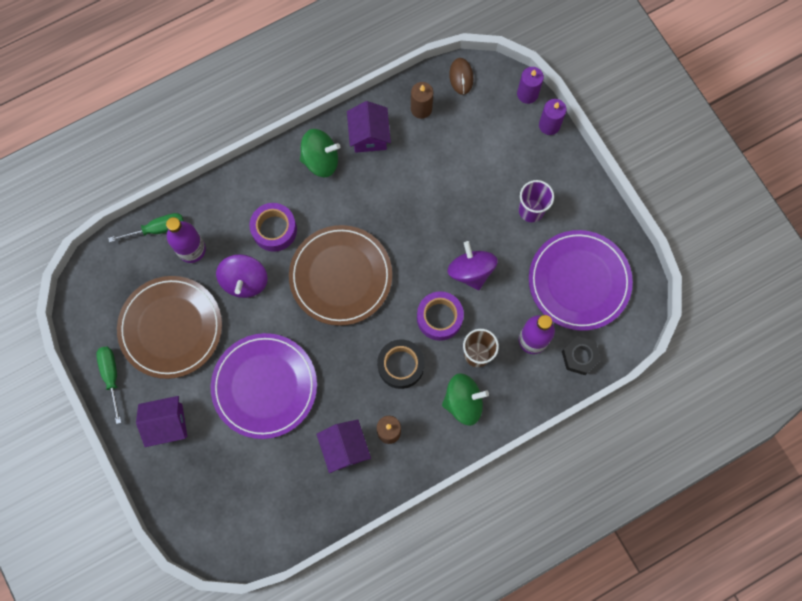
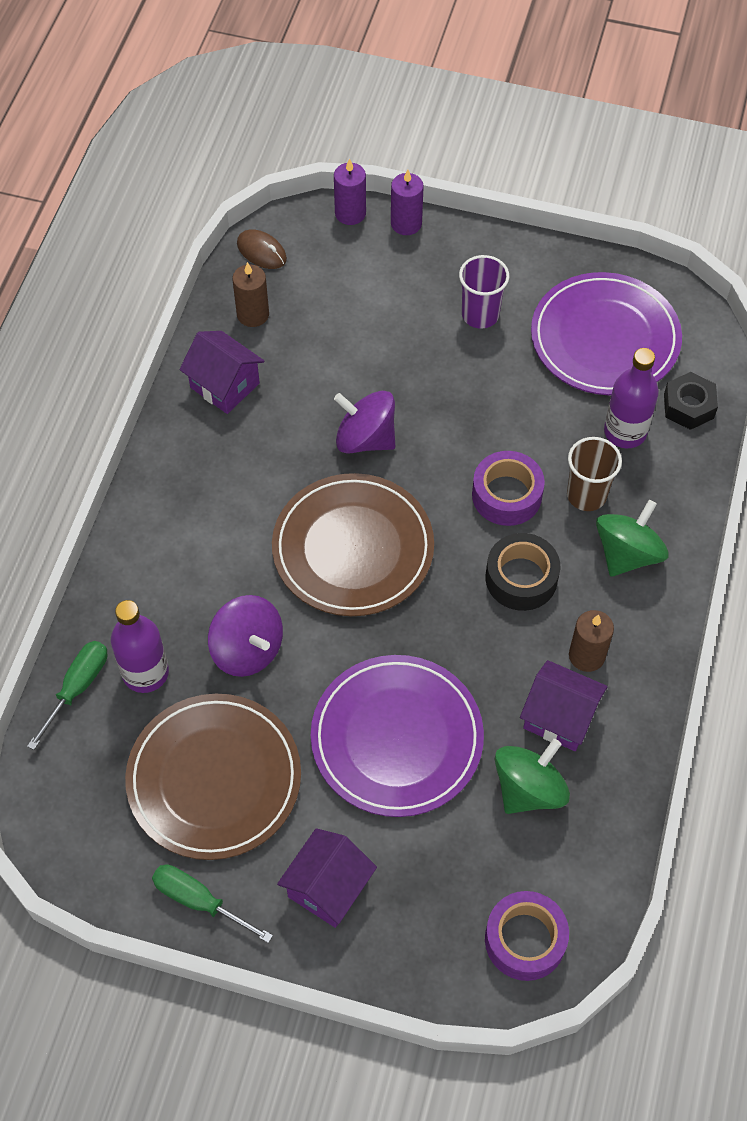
camera: 45 degrees left, 15 degrees down
(274, 230) = (222, 567): purple tape -> purple tape (525, 940)
(320, 160) = (196, 453): green spinning top -> green spinning top (529, 789)
(471, 271) = (486, 422): purple spinning top -> purple spinning top (365, 438)

